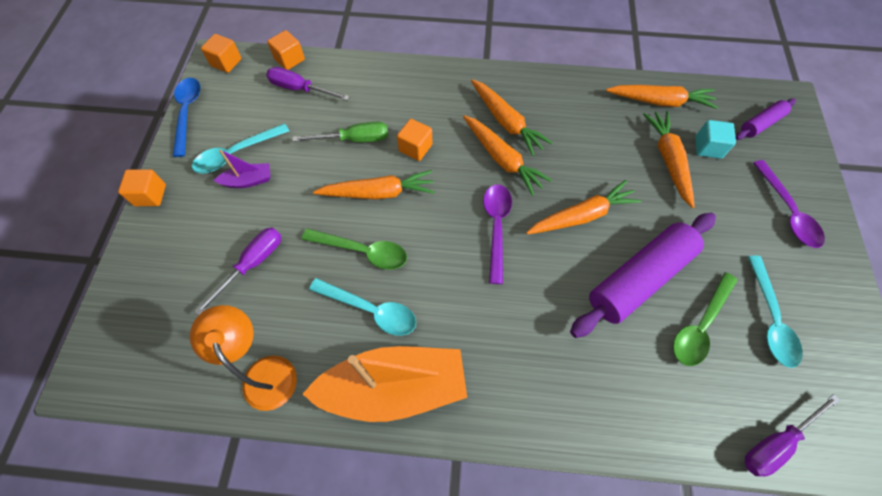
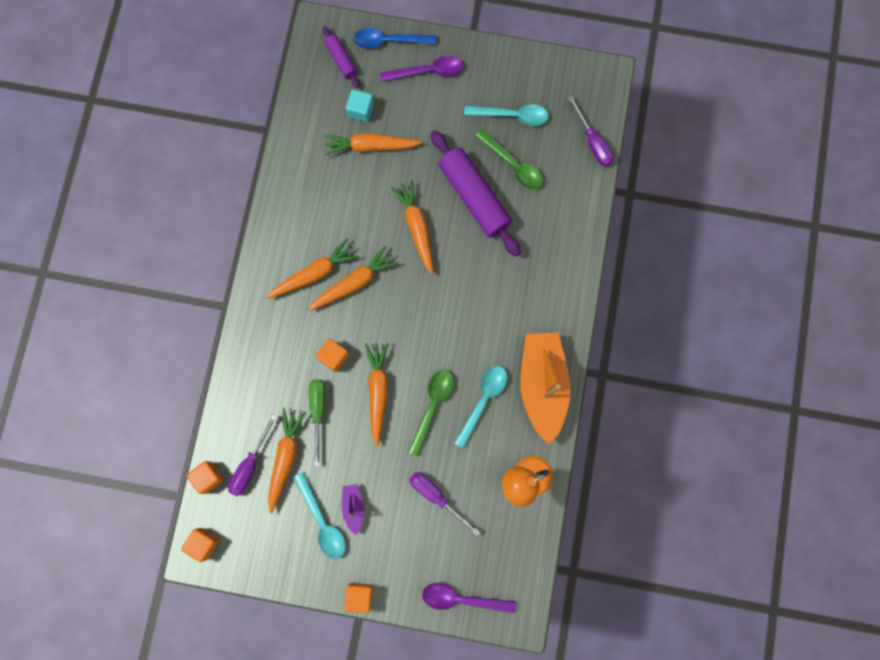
camera: 85 degrees left, 15 degrees up
(187, 113) = (267, 575): blue spoon -> blue spoon (389, 41)
(496, 227) = (420, 297): purple spoon -> purple spoon (461, 598)
(659, 101) = (307, 136): orange carrot -> orange carrot (285, 458)

